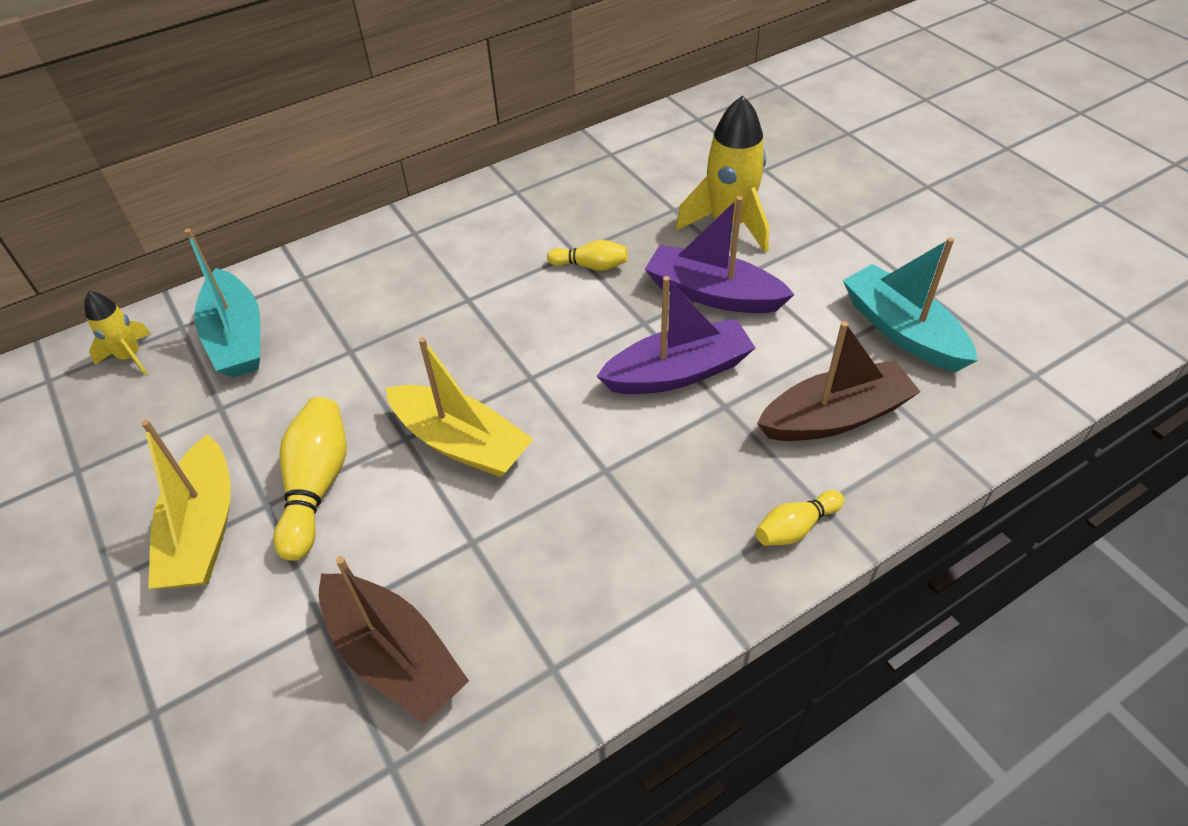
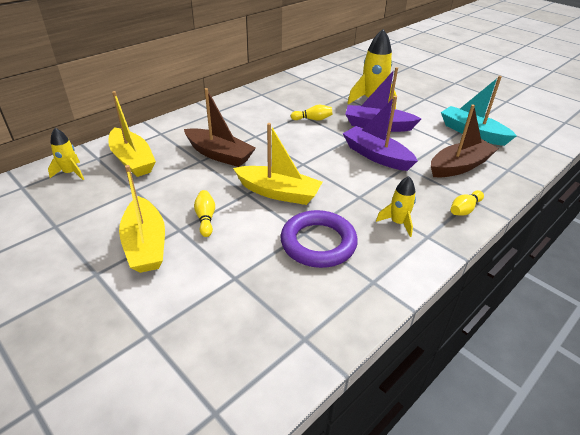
camera: 15 degrees left, 10 degrees down
(237, 338) = (132, 160): turquoise boat -> yellow boat
(316, 486) = (205, 218): yellow bowling pin -> yellow bowling pin, size x0.59
(394, 656) = (283, 288): brown boat -> brown boat (219, 155)
(489, 568) = (318, 243): none -> purple ring
(652, 542) = (397, 223): none -> yellow rocket
(678, 372) = (376, 156): purple boat -> purple boat turned 105 degrees counterclockwise

